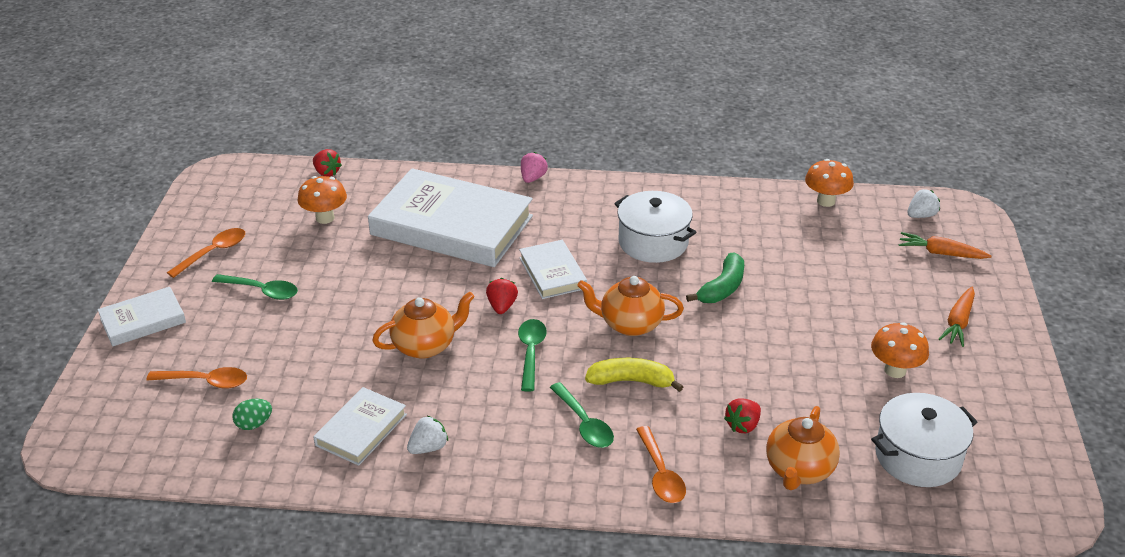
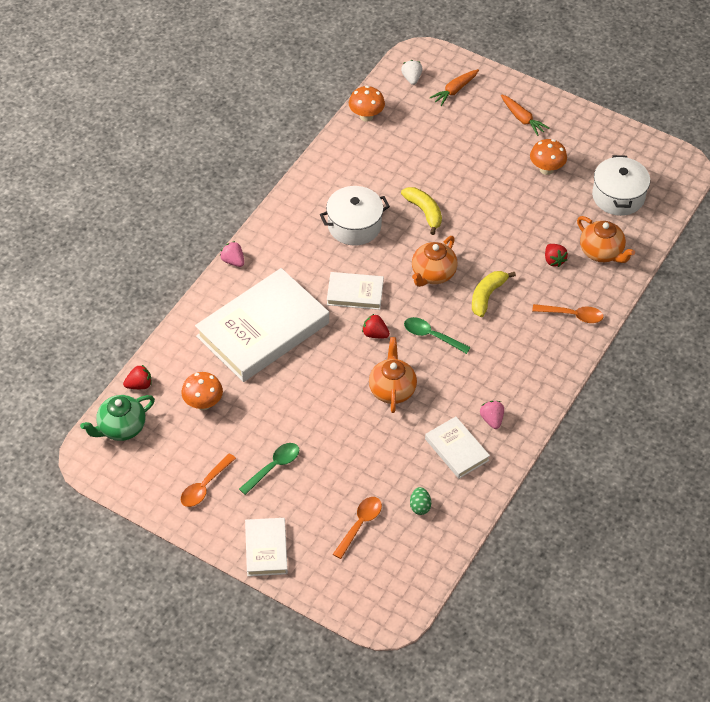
camera: 65 degrees left, 15 degrees up
(213, 252) = (205, 486): orange spoon -> orange spoon turned 120 degrees counterclockwise
(265, 179) = (121, 428): none -> green teapot
(428, 447) = (492, 419): white strawberry -> pink strawberry
(584, 423) = (512, 334): green spoon -> none
(722, 288) = (424, 212): green banana -> yellow banana

